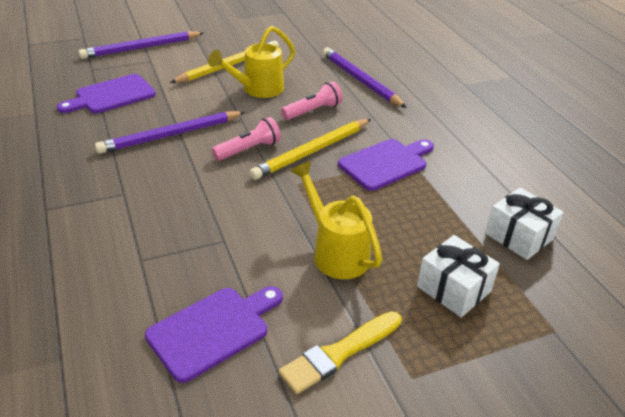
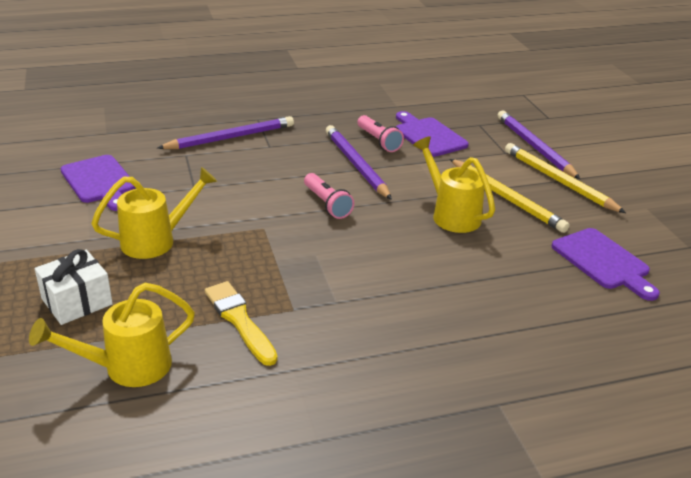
camera: 95 degrees right, 5 degrees down
(312, 151) = (319, 241): yellow pencil -> yellow pencil (559, 181)
(313, 111) = (404, 249): pink flashlight -> pink flashlight (378, 141)
(339, 353) = (45, 231): yellow brush -> yellow brush (239, 320)
(360, 80) = (488, 295): purple pencil -> purple pencil (230, 138)
(386, 163) = (289, 289): purple cutting board -> purple cutting board (603, 262)
(518, 236) = (128, 367): white gift -> yellow watering can

